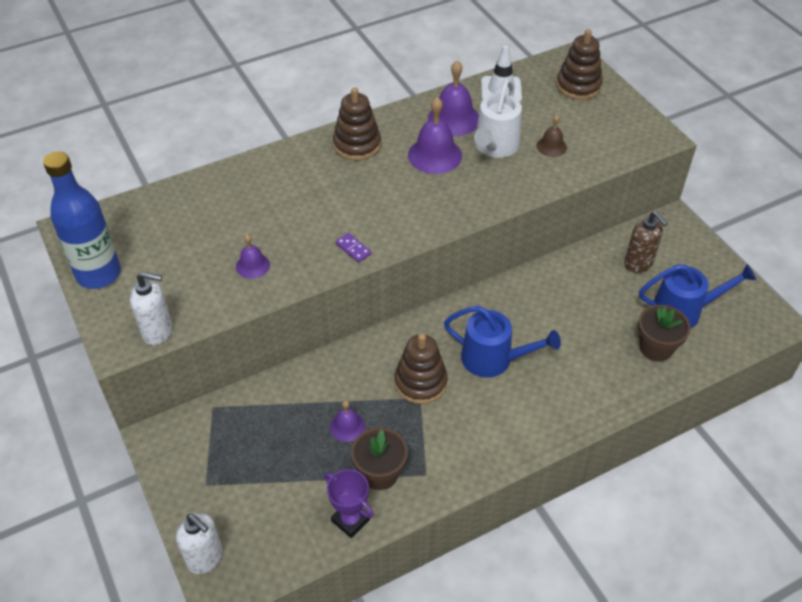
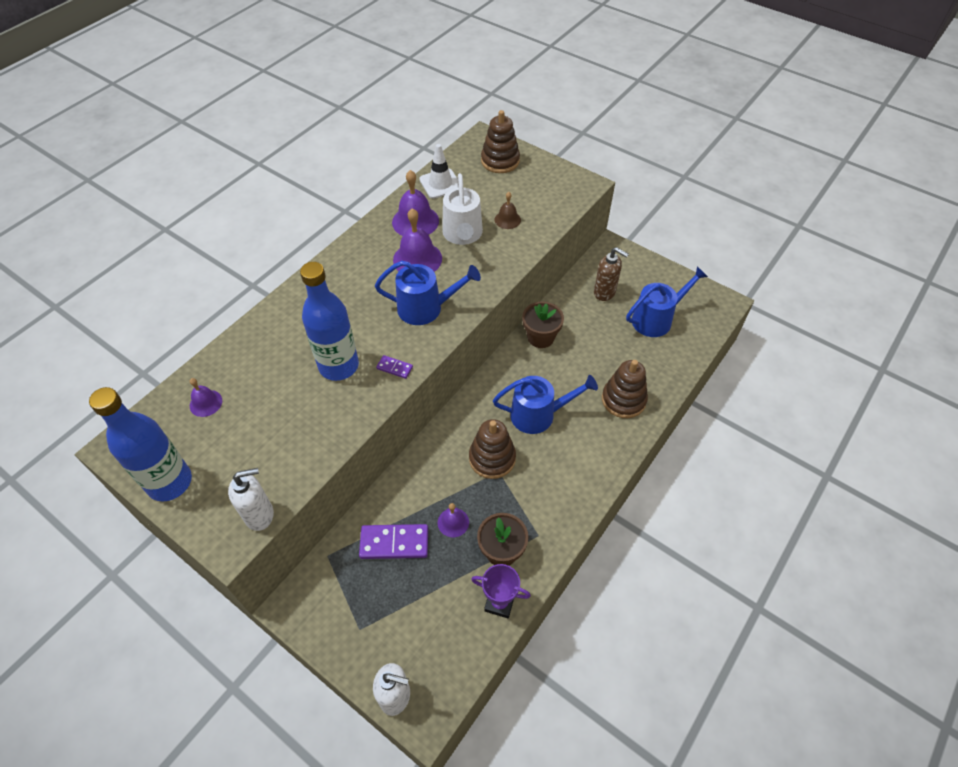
camera: 25 degrees left, 5 degrees up
(252, 265) = (313, 417): purple bell -> purple bell (206, 403)
(280, 422) = (394, 543): none -> purple domino
(301, 228) = (339, 366): none -> blue bottle
(357, 145) = (345, 272): brown stacking toy -> brown stacking toy (623, 400)
(416, 204) = (426, 308): none -> blue watering can
(656, 348) = (653, 356): brown flower pot -> brown flower pot (540, 337)

